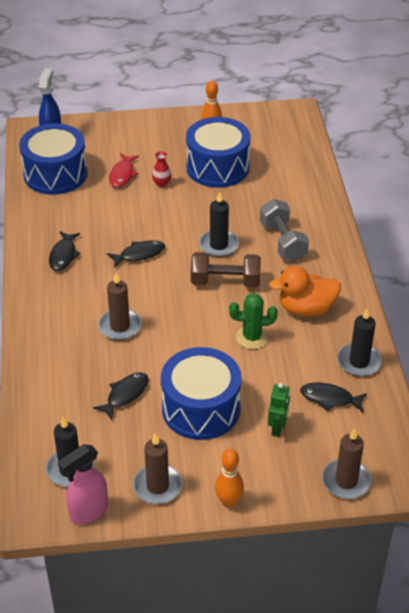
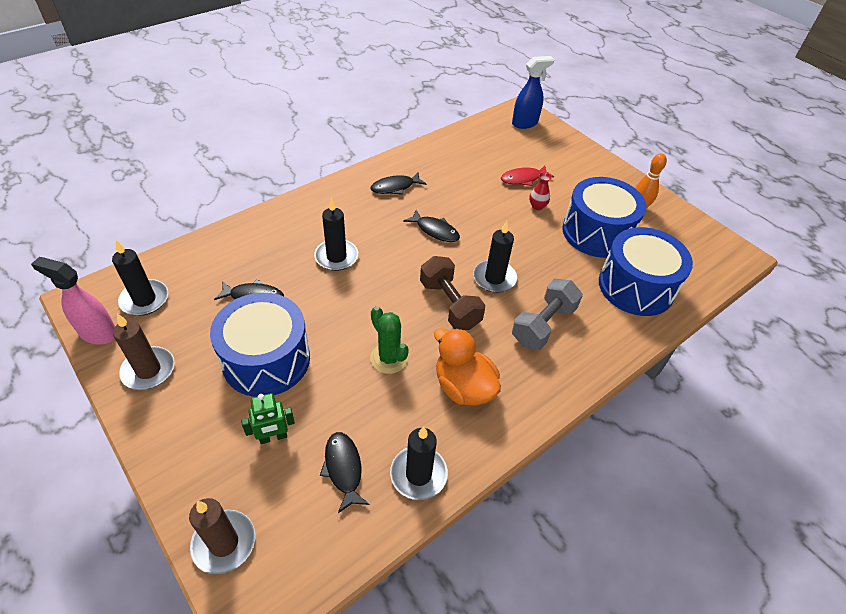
camera: 55 degrees right, 5 degrees up
(55, 174) = (485, 143): blue drum -> blue drum (636, 287)
(120, 326) = (336, 257): brown candle -> black candle
(229, 502) = (149, 438): orange bowling pin -> none

